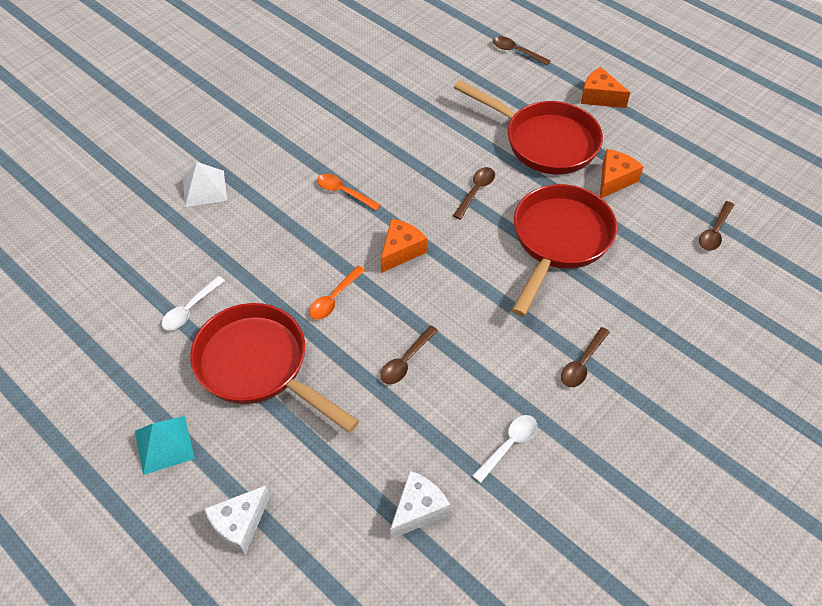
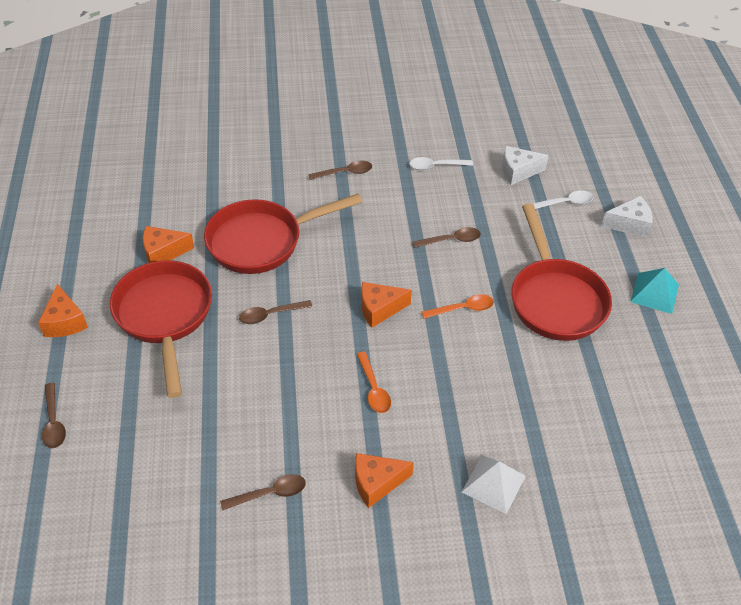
camera: 140 degrees left, 5 degrees down
(190, 309) = (580, 373): white spoon -> white spoon (565, 203)
(284, 142) = (376, 483): none -> orange cheese
(714, 232) = (158, 180): brown spoon -> brown spoon (270, 493)

